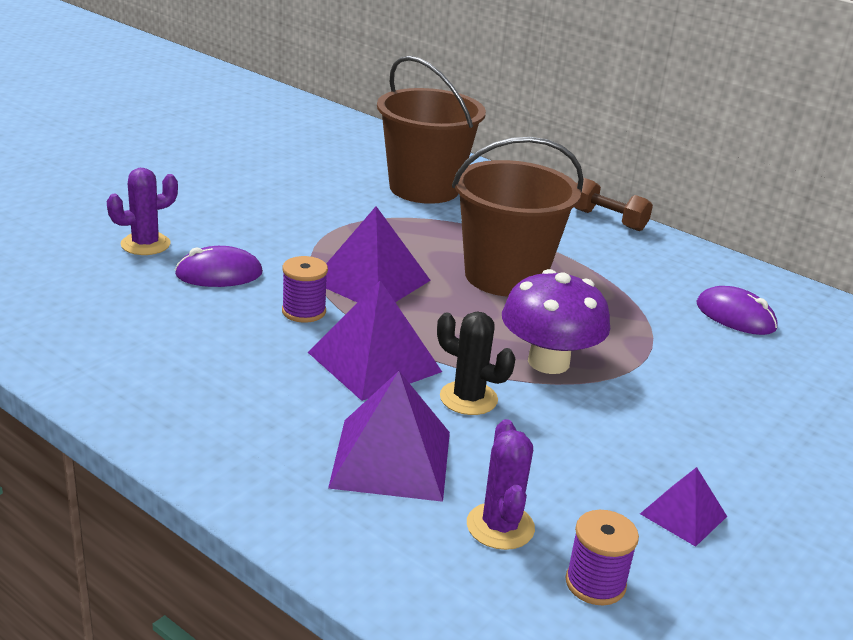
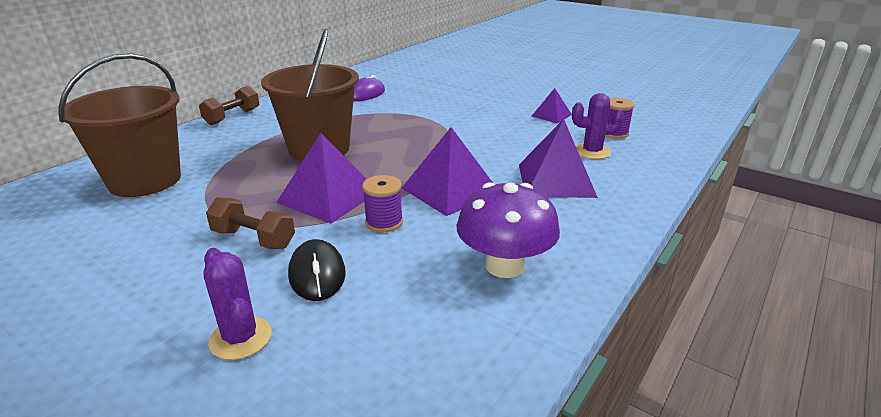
camera: 90 degrees left, 0 degrees up
(219, 274) = (317, 274): purple mouse -> black mouse
(292, 244) = (253, 239): none -> brown dumbbell
(468, 398) = (480, 160): black cactus -> none
(548, 362) = (430, 138): purple mushroom -> purple mushroom (504, 265)

